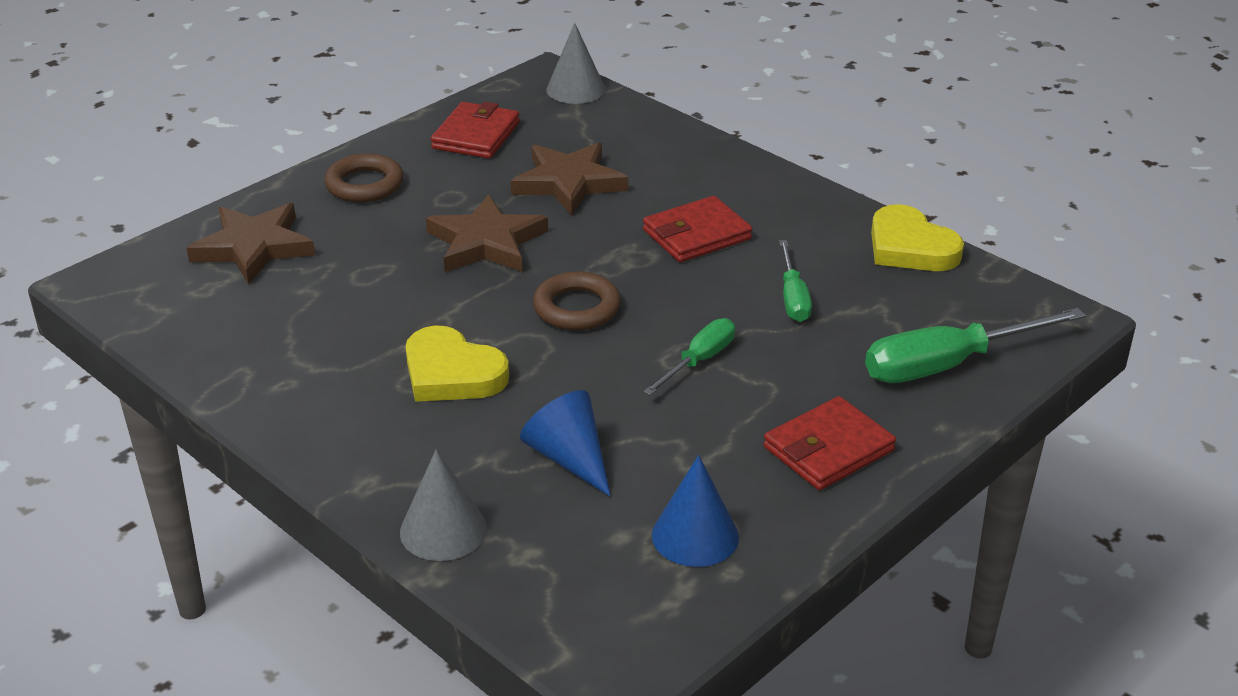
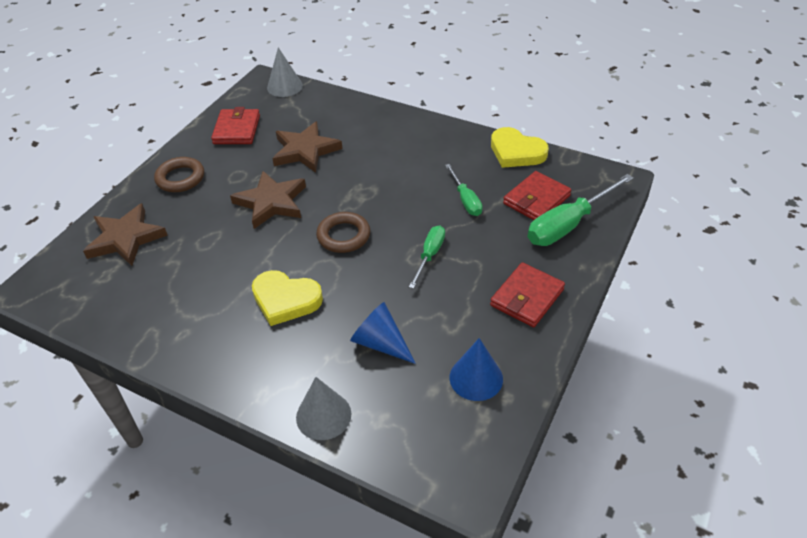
camera: 15 degrees left, 10 degrees up
(697, 235) = (394, 170): red wallet -> red wallet (536, 200)

